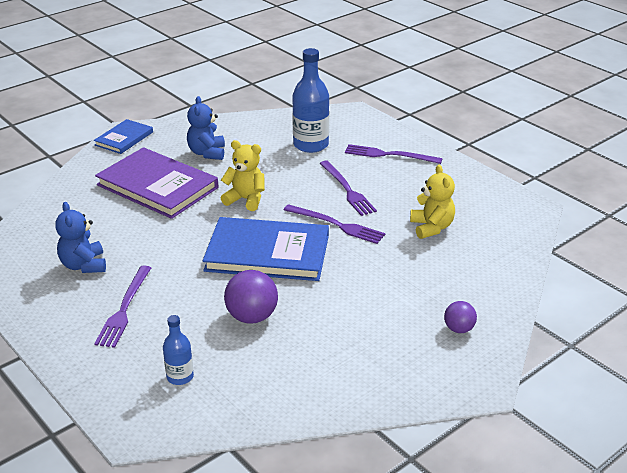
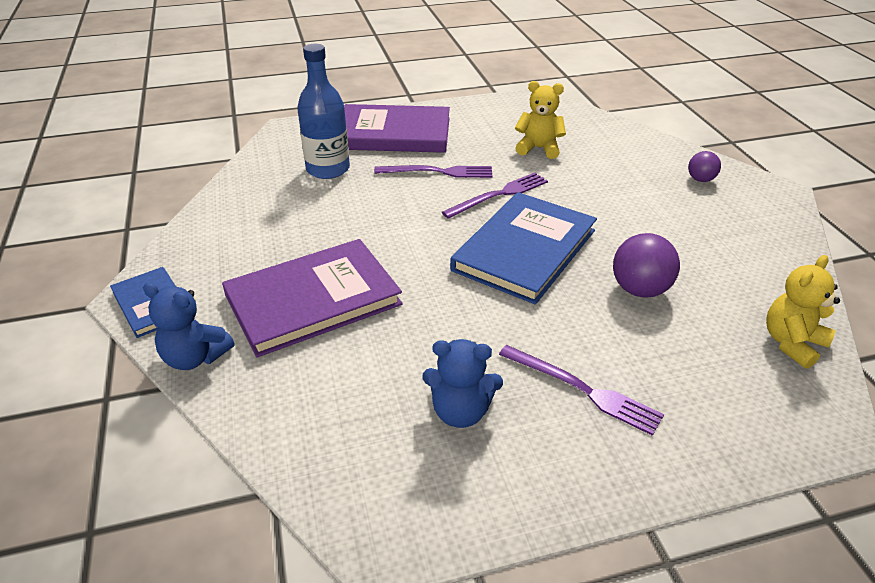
camera: 65 degrees left, 5 degrees up
(180, 377) = (735, 369): blue bottle -> none
(207, 153) = (270, 241): blue teddy bear -> blue teddy bear (195, 357)
(246, 199) = (404, 238): yellow teddy bear -> yellow teddy bear (792, 343)
(389, 155) = (393, 133): purple fork -> purple book

